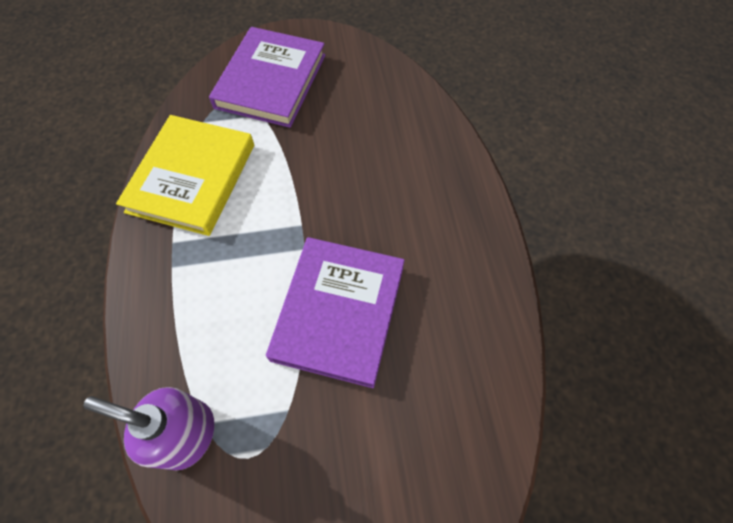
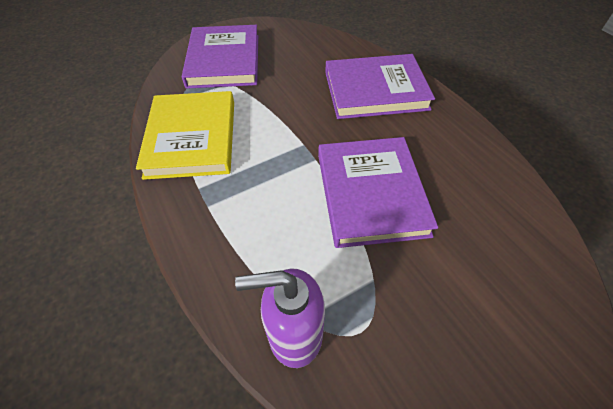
camera: 20 degrees left, 10 degrees down
(419, 178) = (375, 90): none -> purple book

